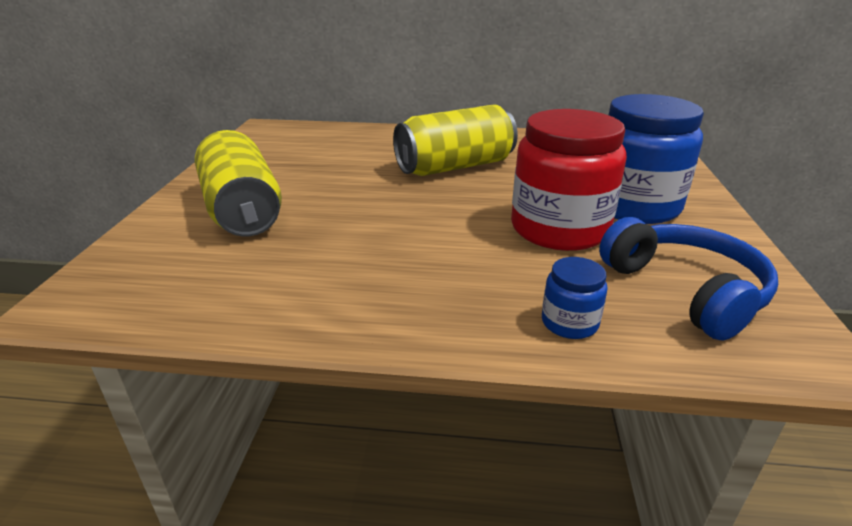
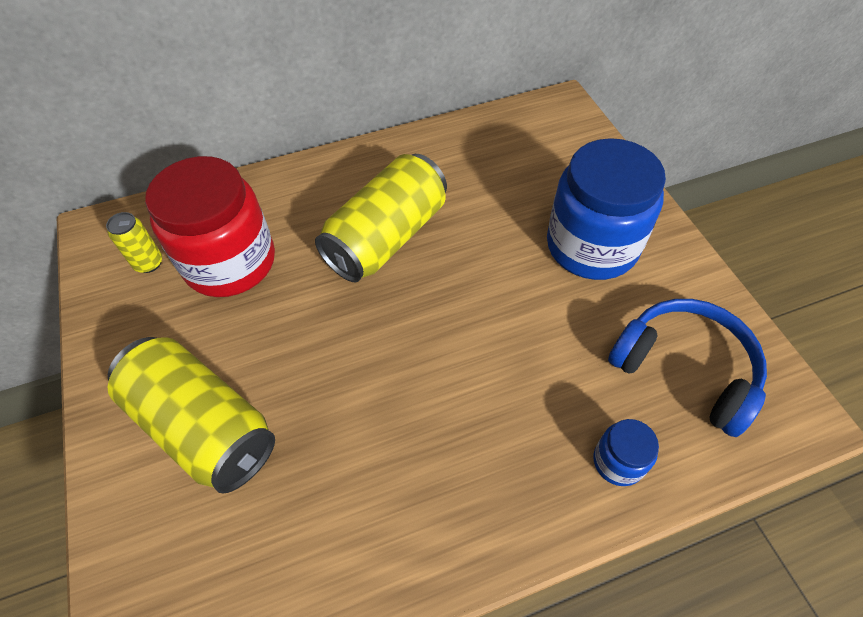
camera: 25 degrees left, 25 degrees up
(281, 144) = (149, 263): none -> yellow can
(559, 229) = (545, 317): red jar -> red jar (230, 262)

